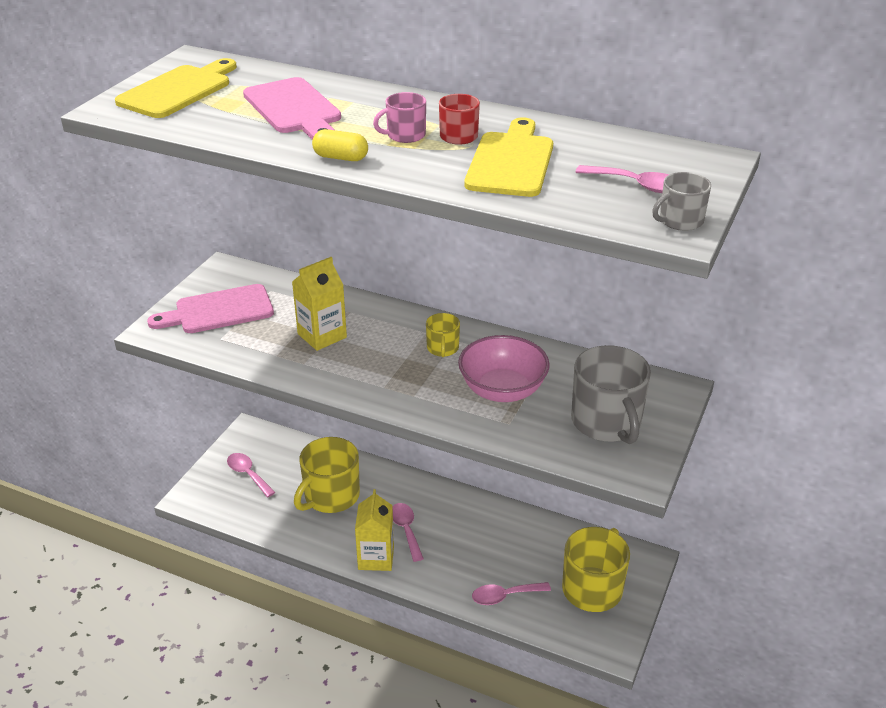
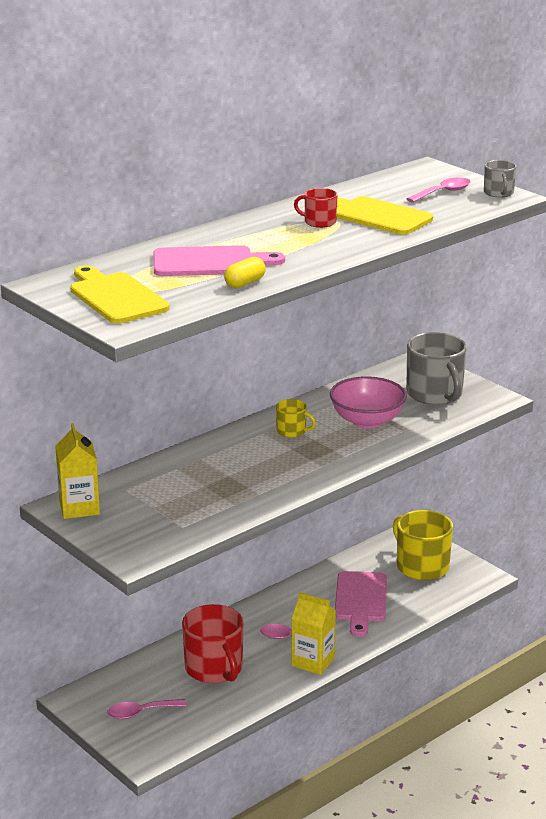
camera: 65 degrees left, 10 degrees down
(219, 311) = (134, 520): pink cutting board -> pink cutting board (361, 600)
(322, 336) = (224, 478): yellow carton -> yellow carton (79, 508)
(331, 496) = (214, 668): yellow mug -> red mug
(340, 158) = (317, 261): yellow capsule -> yellow capsule (245, 283)
(405, 135) = (300, 236): pink mug -> none
(504, 596) = (402, 608): pink spoon -> none
(607, 422) = (435, 394): grey mug -> grey mug turned 60 degrees clockwise

